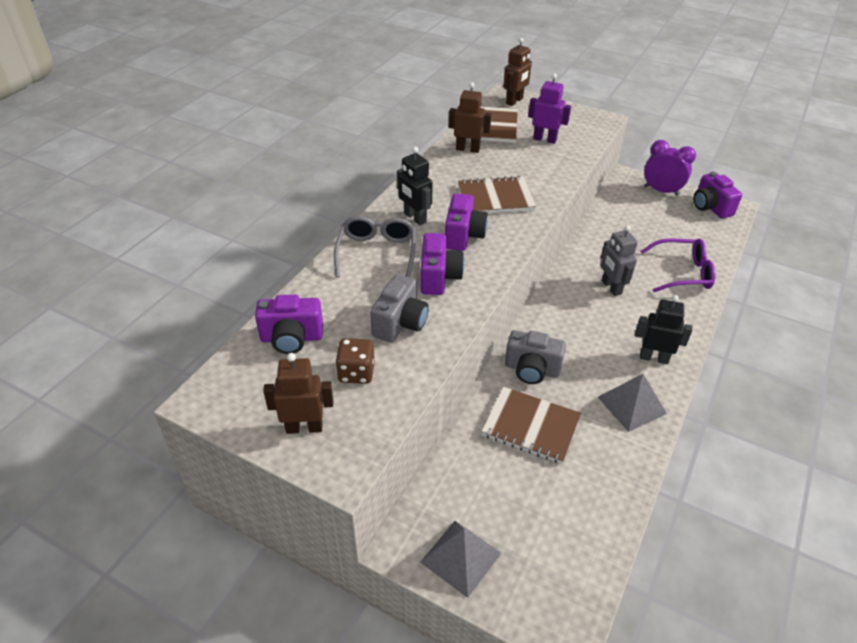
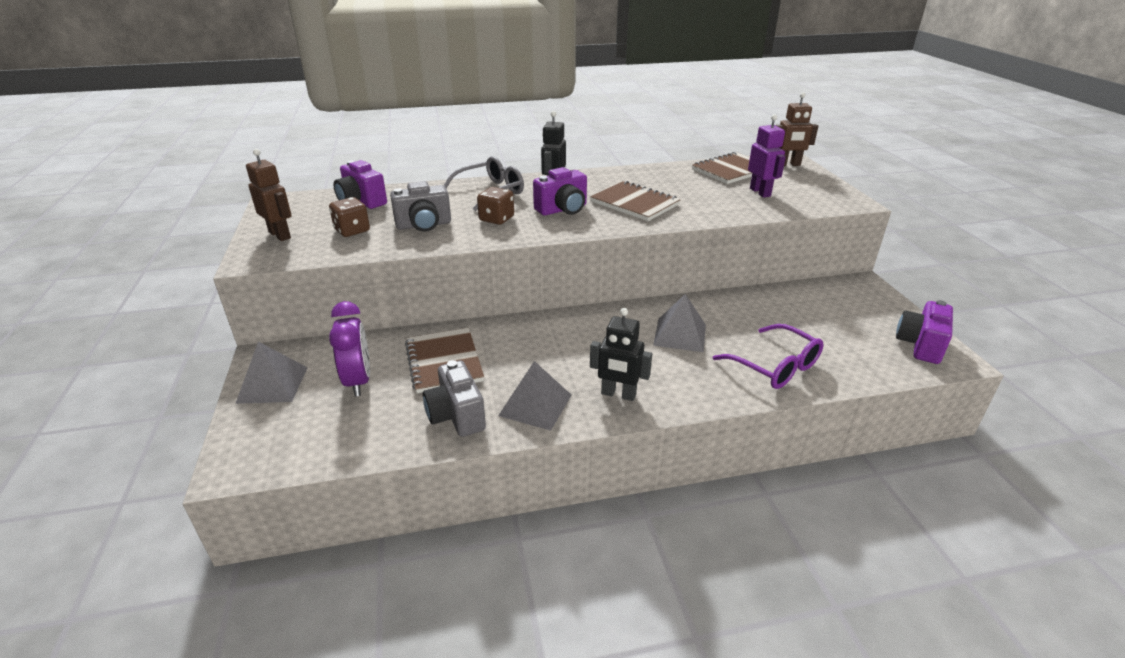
camera: 50 degrees right, 10 degrees down
(439, 277) = (496, 219): purple camera -> brown dice
(467, 149) = (678, 173): brown robot -> none
(531, 369) = (511, 337): grey camera -> grey camera (456, 415)
(611, 287) = (680, 335): grey robot -> grey pyramid
(654, 358) = (618, 394): black robot -> black robot turned 135 degrees clockwise
(661, 191) = (882, 307): purple clock -> purple clock (358, 381)

